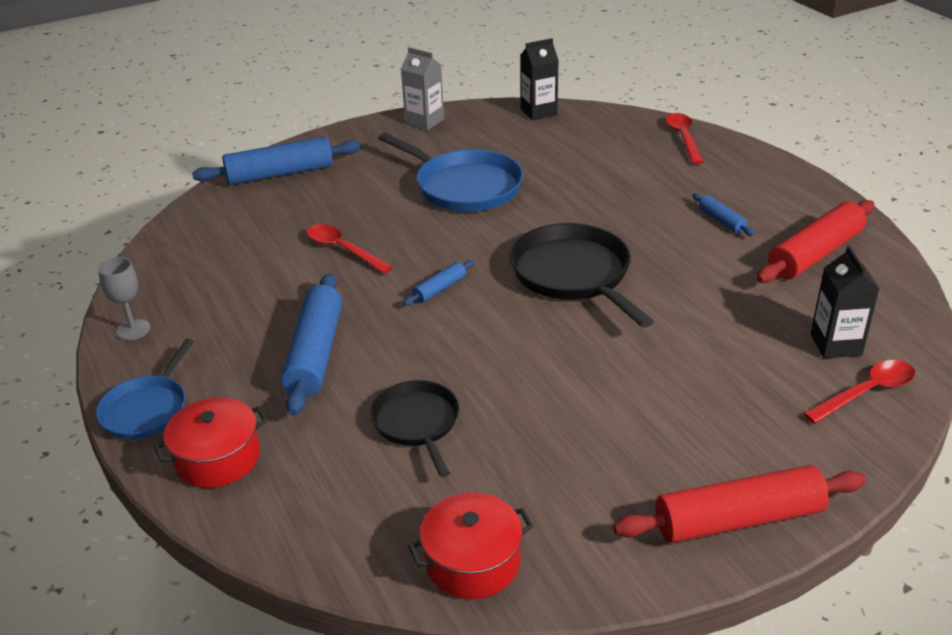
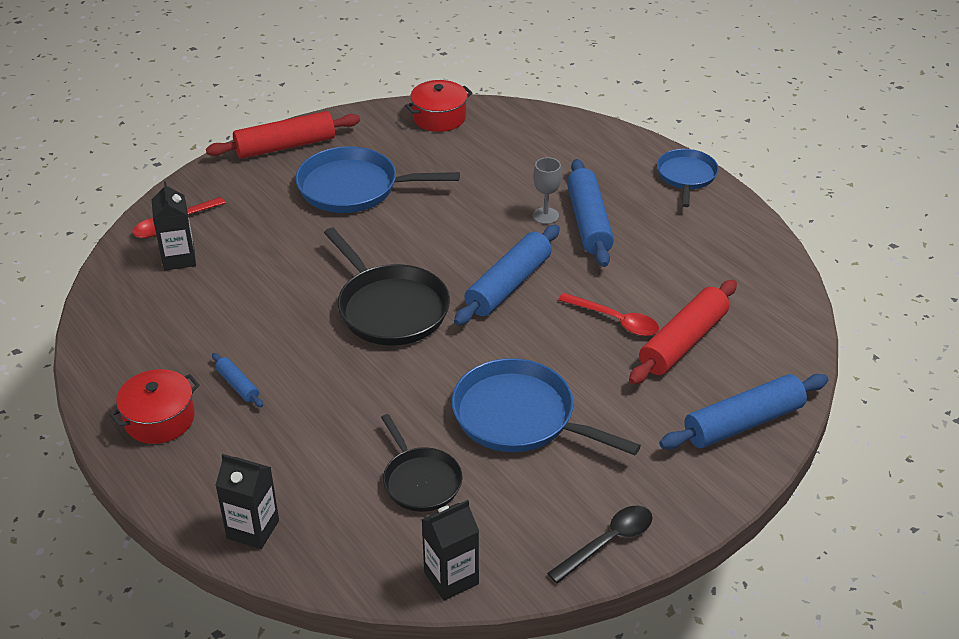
camera: 170 degrees right, 5 degrees up
(133, 330) = (747, 230): grey goblet -> grey goblet (545, 216)
(217, 458) = (616, 153): red pot -> red pot (159, 419)
(417, 423) = (493, 181): black pan -> black pan (420, 481)
(424, 121) = (608, 542): grey carton -> black spoon
(439, 289) = (508, 285): blue rolling pin -> blue rolling pin, size x2.07
(619, 429) = (353, 188): none -> blue pan
(683, 138) = (253, 529): red spoon -> black carton
(815, 254) = (158, 348): red rolling pin -> red rolling pin (683, 342)

